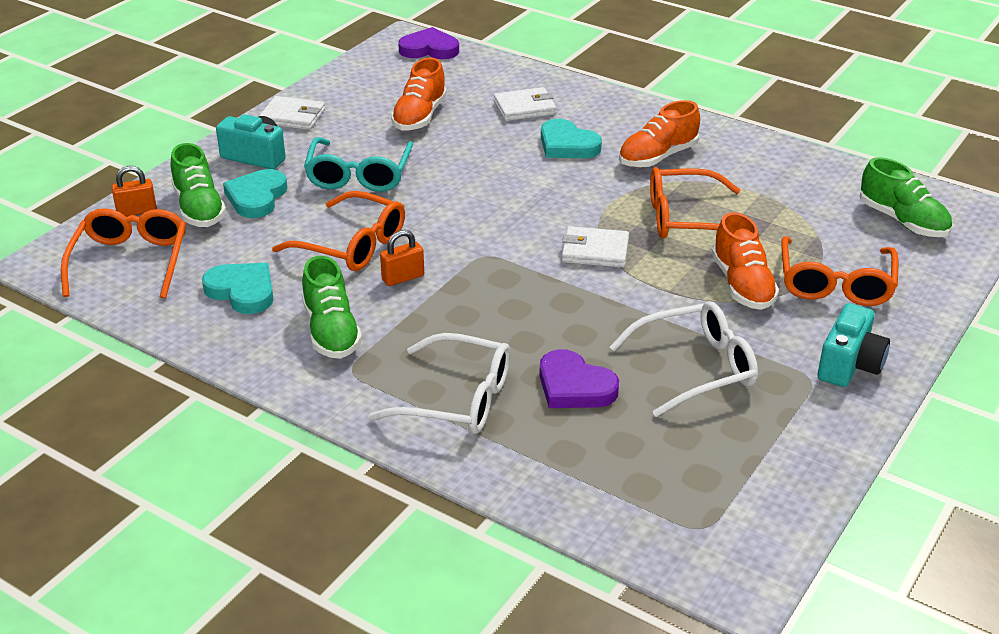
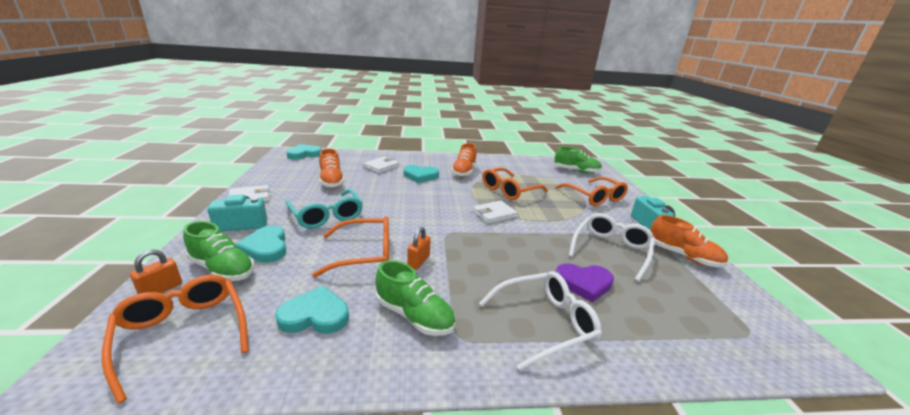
camera: 40 degrees left, 10 degrees down
(429, 49) = (304, 154): purple heart -> turquoise heart
(742, 285) = (568, 208): orange shoe -> orange shoe (683, 256)

